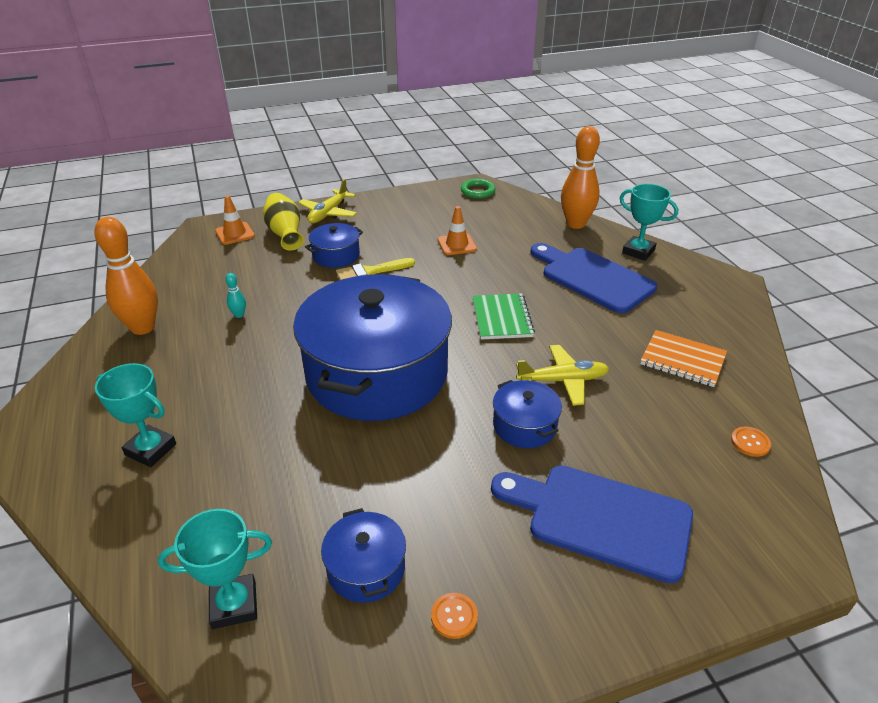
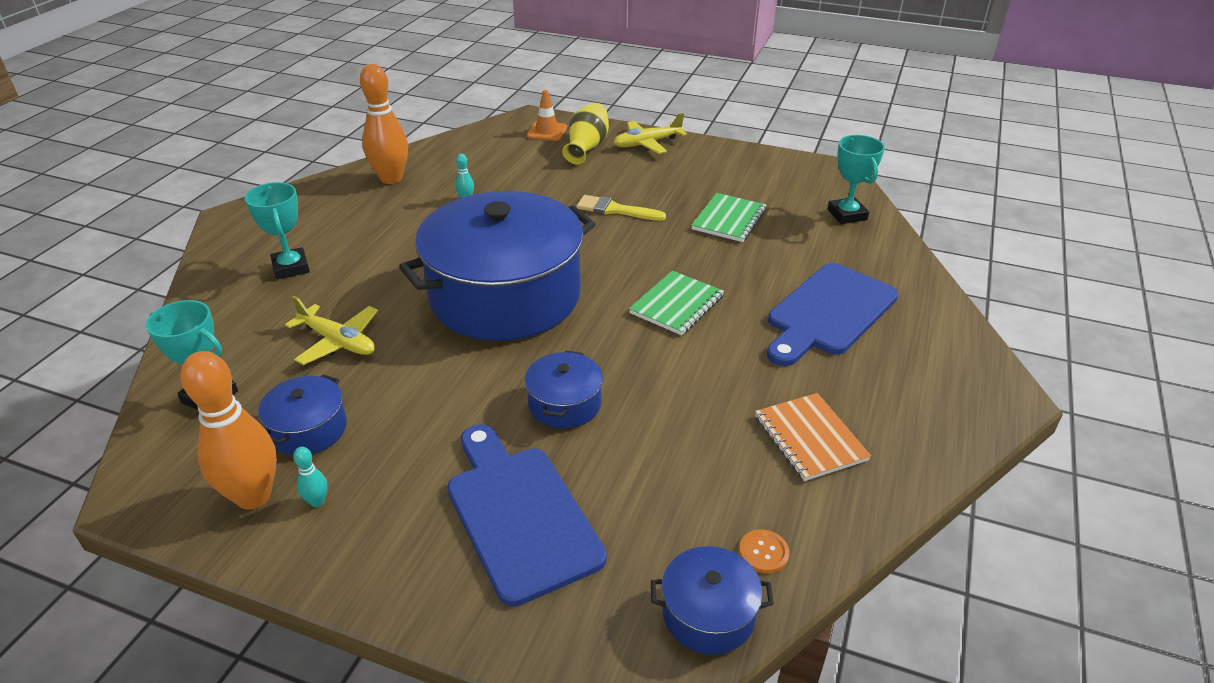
camera: 40 degrees right, 0 degrees up
(336, 255) = (604, 183): blue pot -> blue pot (708, 614)
(454, 616) = (317, 501): orange button -> turquoise bowling pin
(457, 245) = (729, 219): orange traffic cone -> green notebook
(477, 191) = (826, 177): green ring -> none
(563, 381) = (654, 388): yellow plane -> yellow plane (338, 342)
(576, 224) = (892, 252): orange bowling pin -> orange bowling pin (253, 496)
(592, 278) = (829, 313): blue cutting board -> blue cutting board turned 135 degrees counterclockwise
(638, 251) = (927, 311): turquoise trophy -> turquoise trophy (847, 215)

